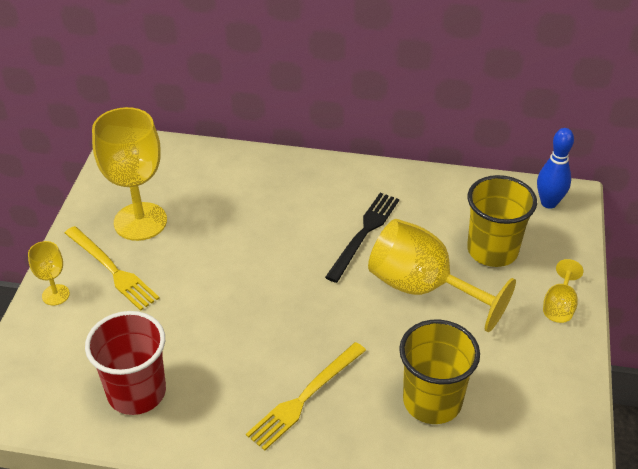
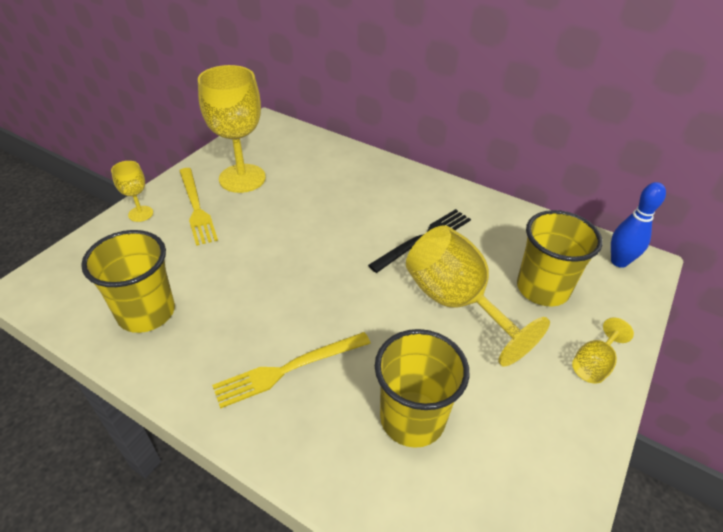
camera: 20 degrees right, 0 degrees up
(136, 392) = (146, 312): red cup -> yellow cup

